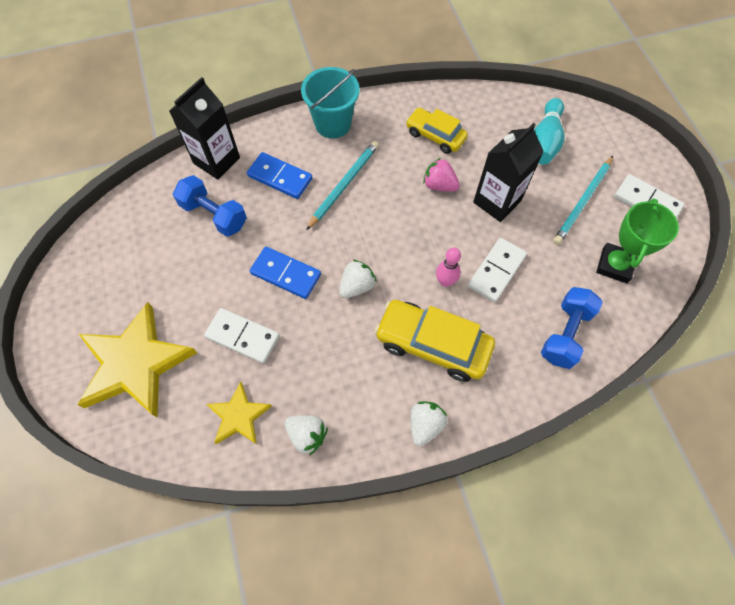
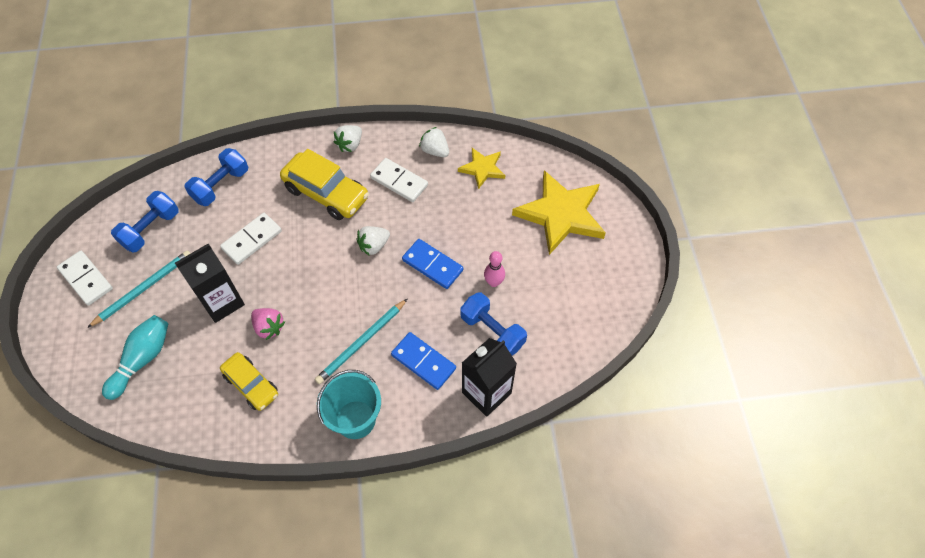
camera: 170 degrees left, 5 degrees down
(243, 336) = (474, 221): white domino -> white domino (399, 182)
(445, 281) = (298, 238): pink bowling pin -> pink bowling pin (494, 282)
(614, 265) = (151, 229): green trophy -> blue dumbbell

